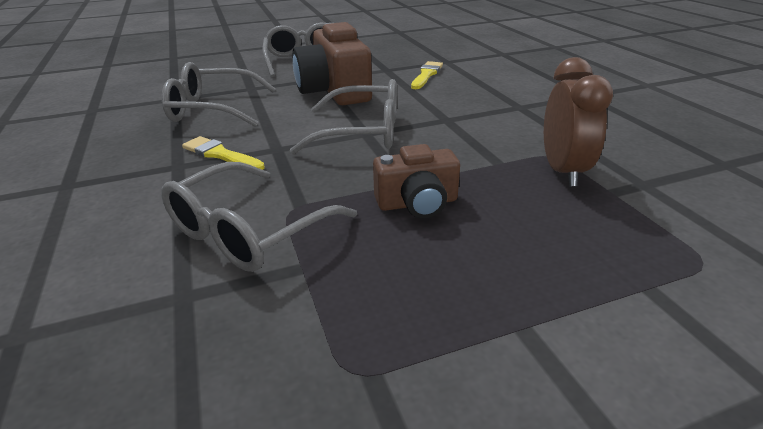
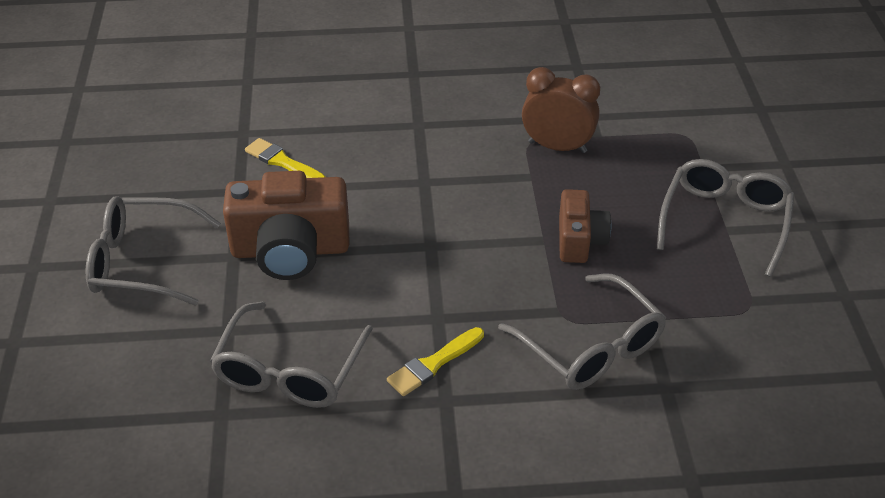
camera: 75 degrees left, 10 degrees up
(362, 133) = (428, 247): grey glasses -> grey glasses (724, 221)

